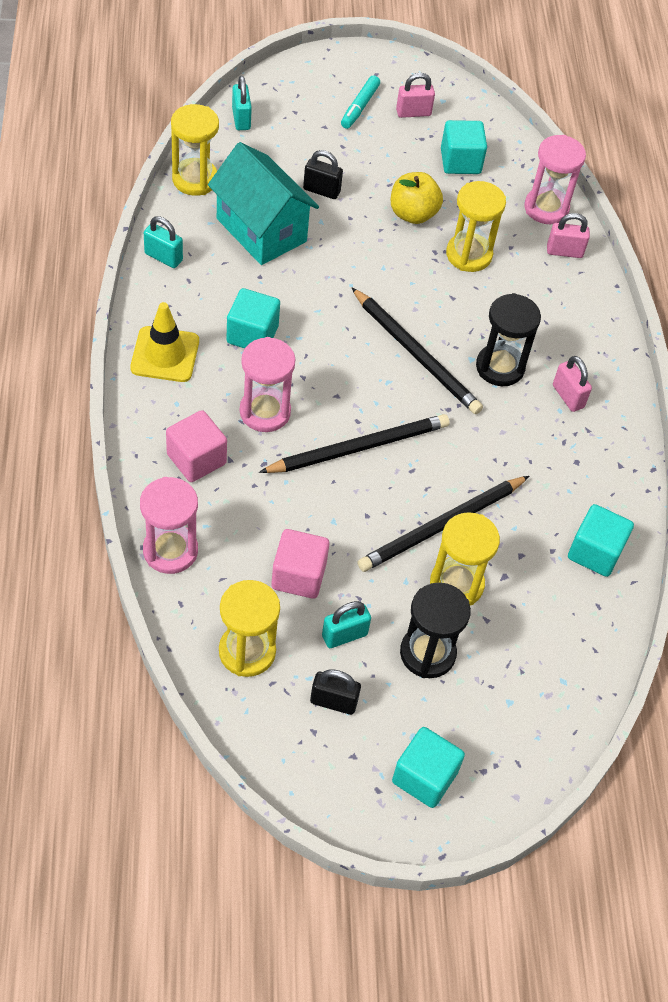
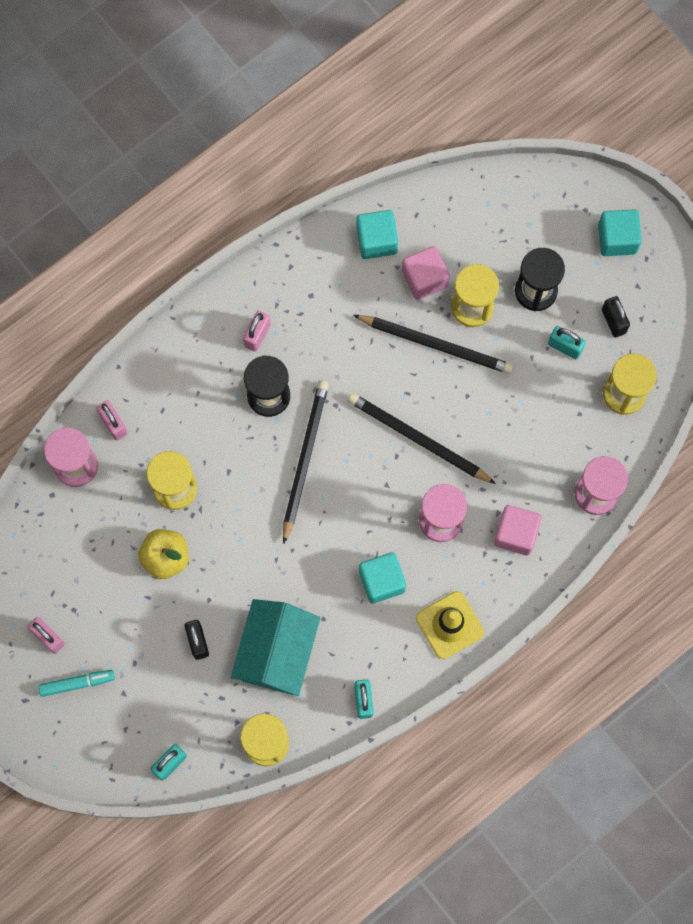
camera: 120 degrees left, 20 degrees up
(298, 575) = (547, 404): pink cube -> pink cube (424, 279)
(460, 161) = (76, 562): turquoise cube -> none

